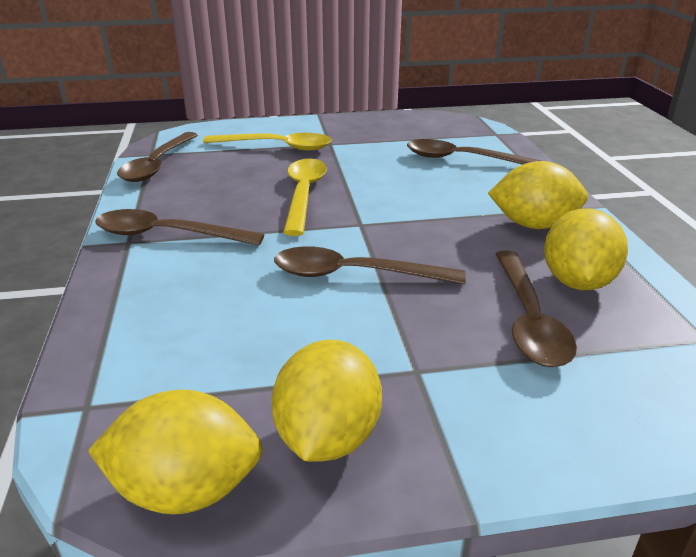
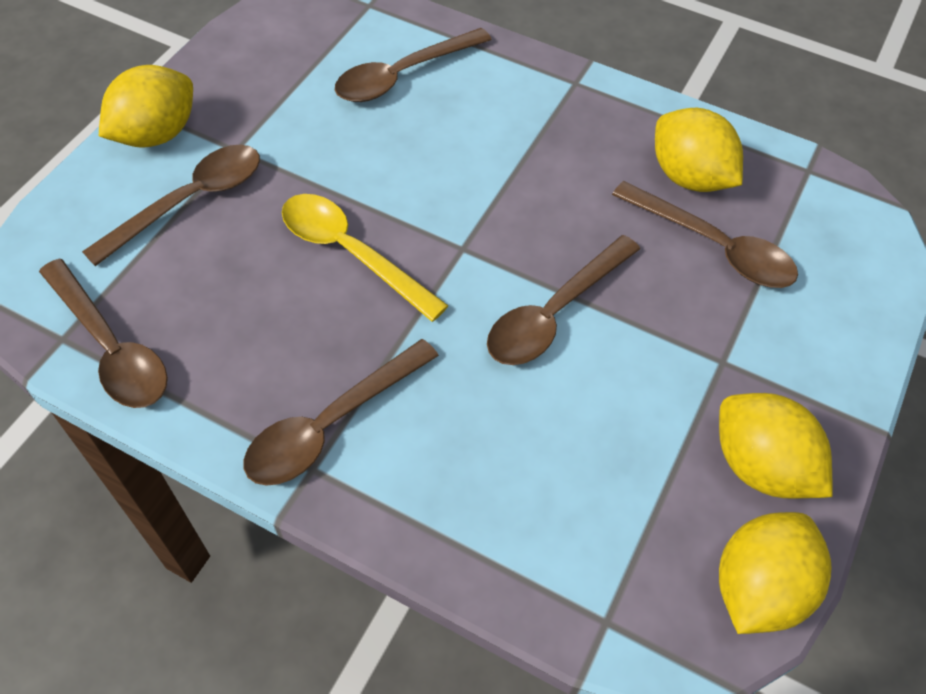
camera: 55 degrees left, 25 degrees up
(277, 147) = (190, 201): yellow spoon -> brown spoon
(533, 225) = (581, 131): yellow lemon -> yellow lemon (156, 134)

